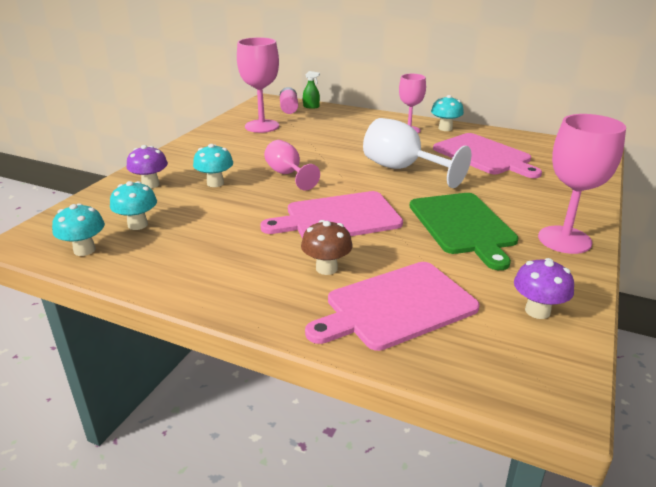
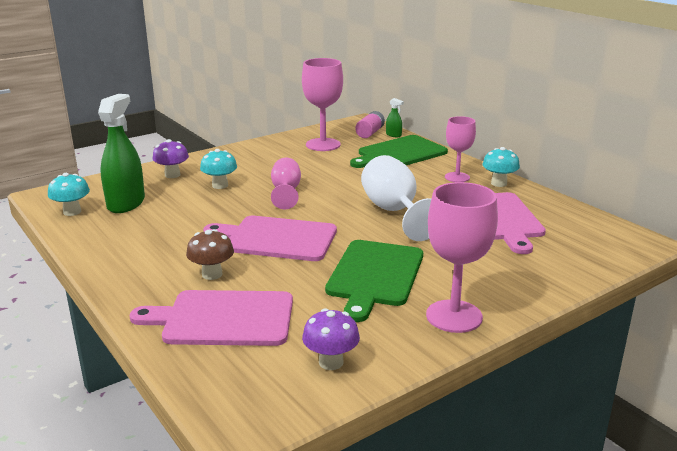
camera: 30 degrees right, 5 degrees down
(138, 225) = (126, 203): turquoise mushroom -> green spray bottle
(337, 120) = (399, 153): none -> green cutting board

